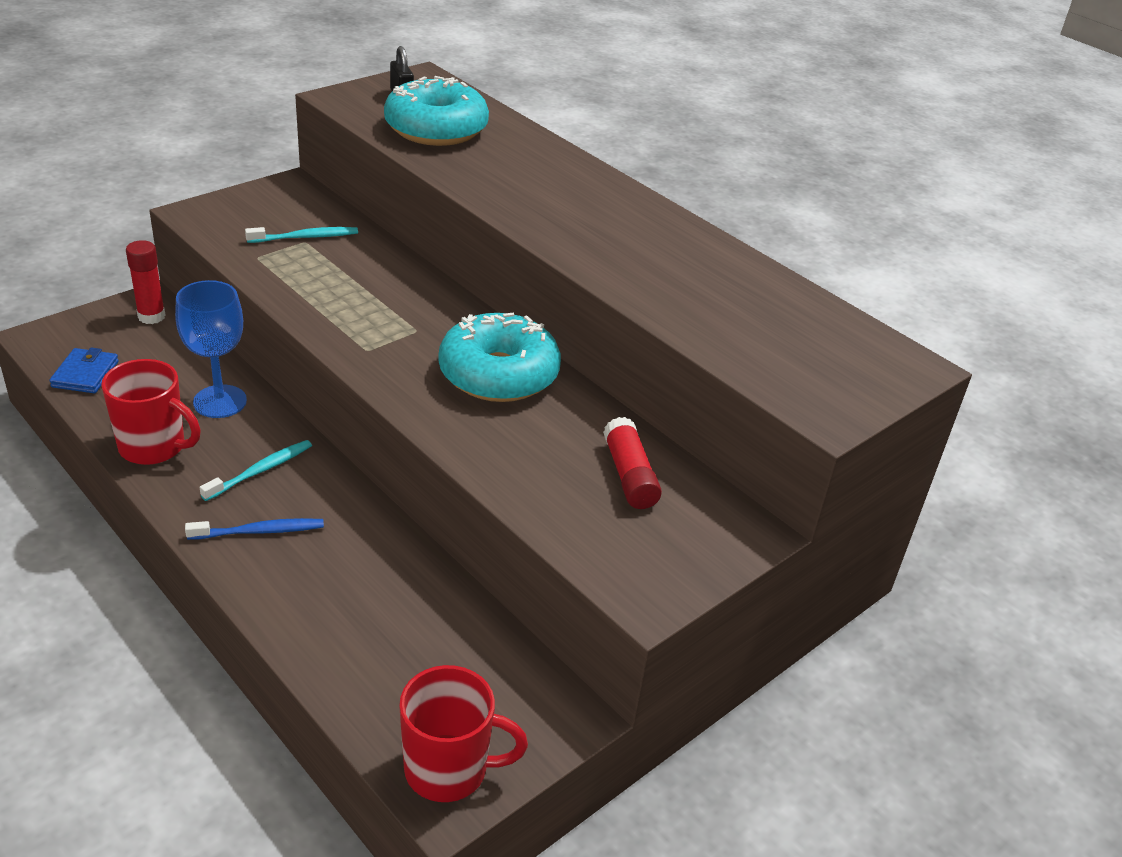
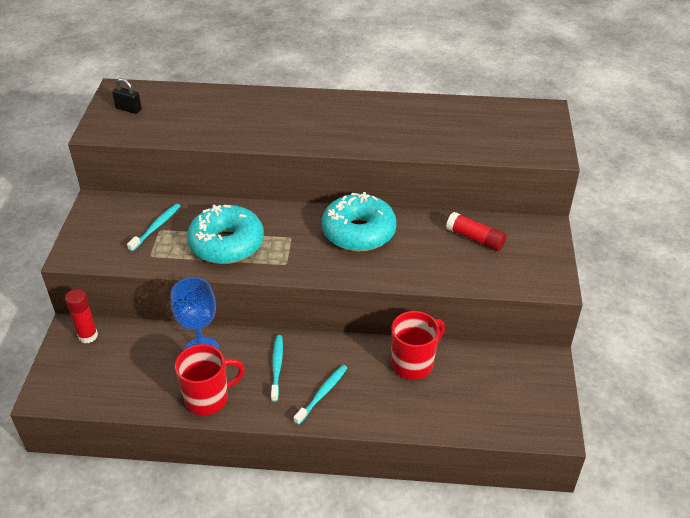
camera: 40 degrees left, 5 degrees up
(85, 374) = (107, 393): blue wallet -> none
(259, 531) = (322, 394): blue toothbrush -> turquoise toothbrush
(436, 129) = (180, 118): turquoise donut -> turquoise donut (226, 244)
(448, 770) = (540, 419): red mug -> red mug (413, 363)

